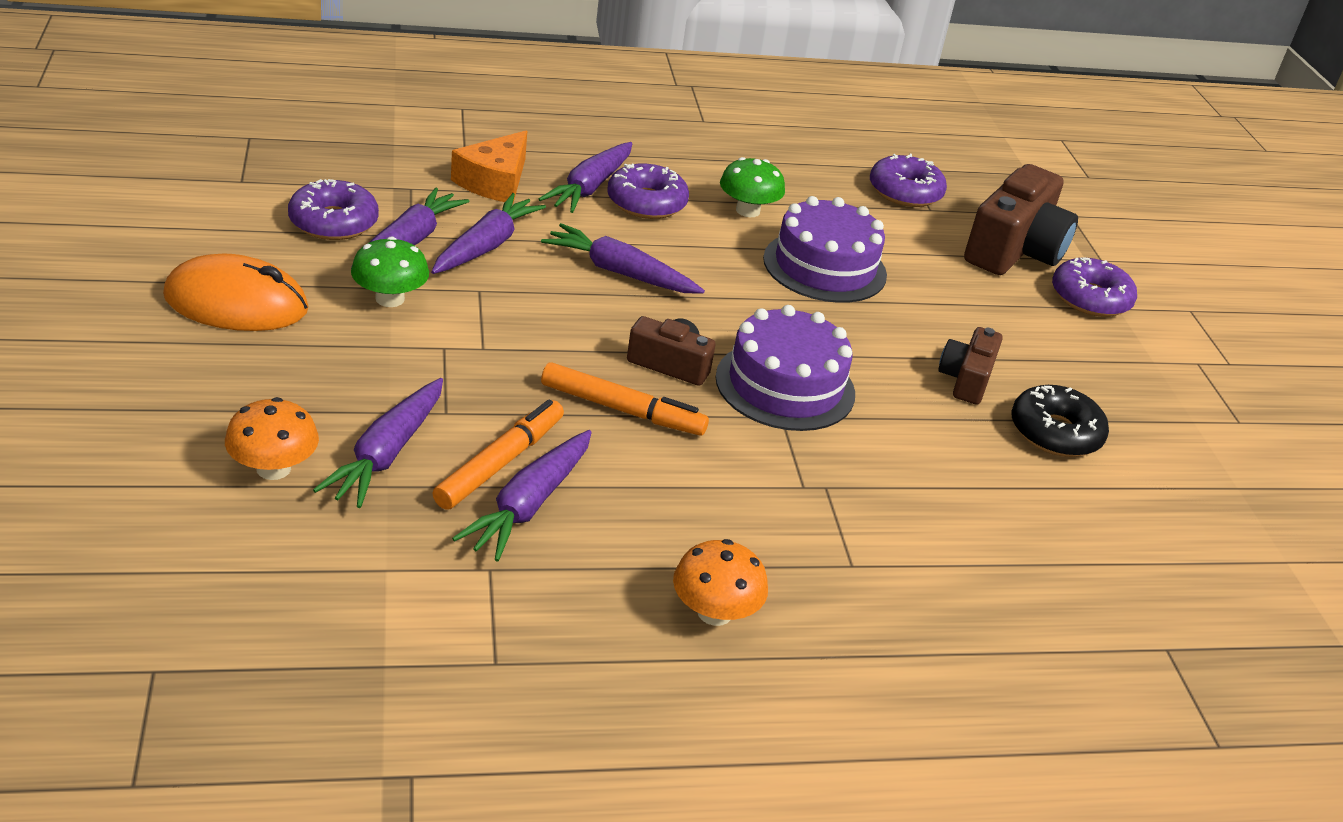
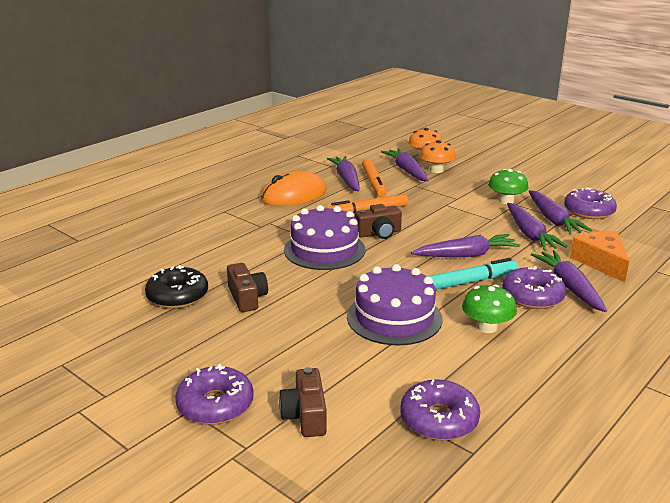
camera: 145 degrees right, 10 degrees down
(236, 303) = (535, 177): orange mouse -> orange mouse (294, 195)
(680, 248) = (469, 282): none -> turquoise marker
(714, 612) = (254, 184): orange mushroom -> orange mushroom (436, 170)
(1014, 250) = (305, 415): brown camera -> brown camera, size x0.55

